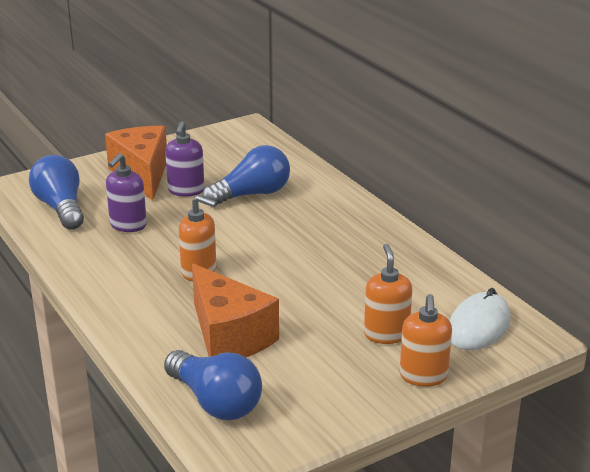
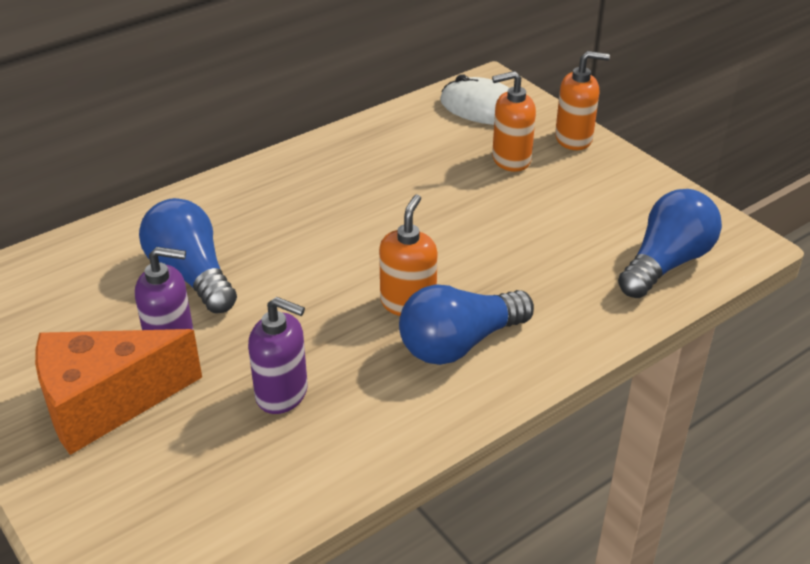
camera: 95 degrees left, 10 degrees up
(61, 208) = (220, 491): blue light bulb -> blue light bulb (459, 344)
(229, 336) = (545, 264): orange cheese -> none

